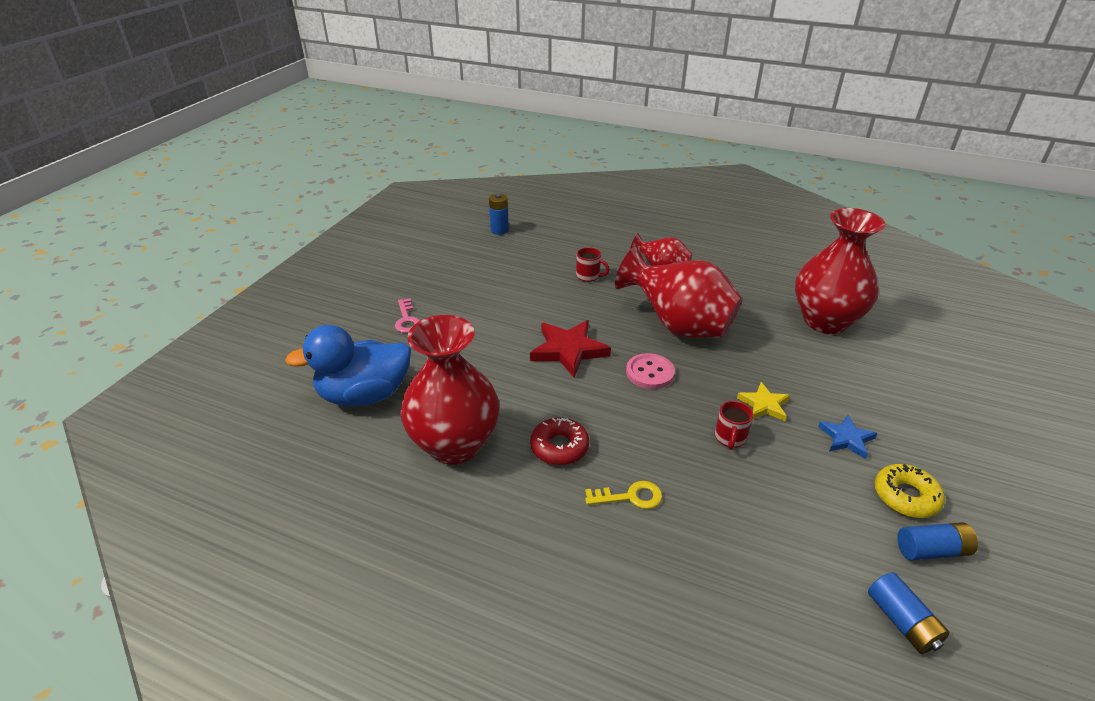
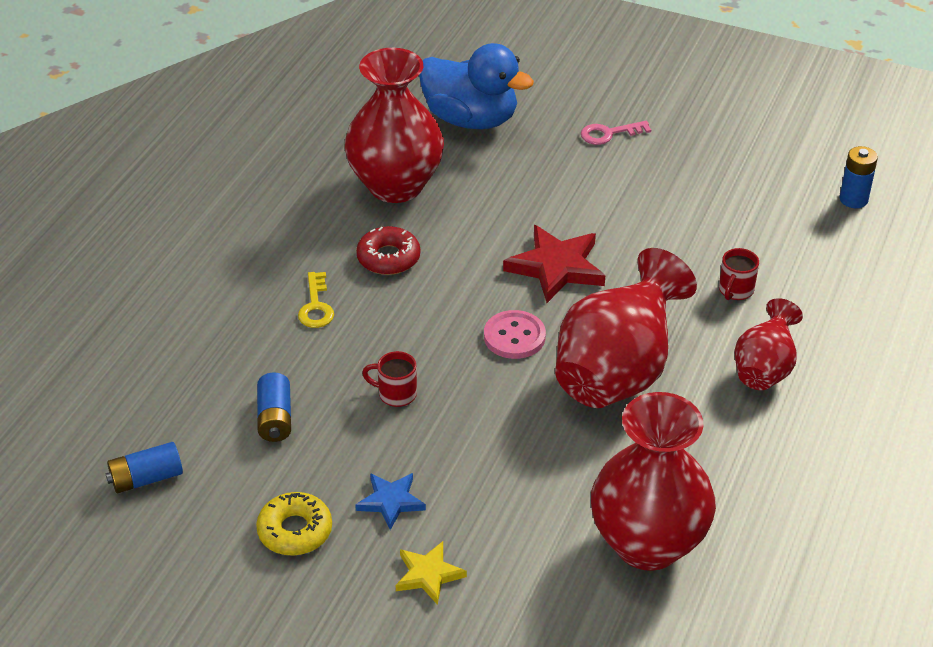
camera: 90 degrees right, 5 degrees up
(364, 395) = (471, 119): blue duck -> blue duck turned 135 degrees clockwise
(764, 405) = (454, 435): yellow star -> yellow star (428, 575)
(932, 550) = (220, 529): blue battery -> blue battery (275, 418)

